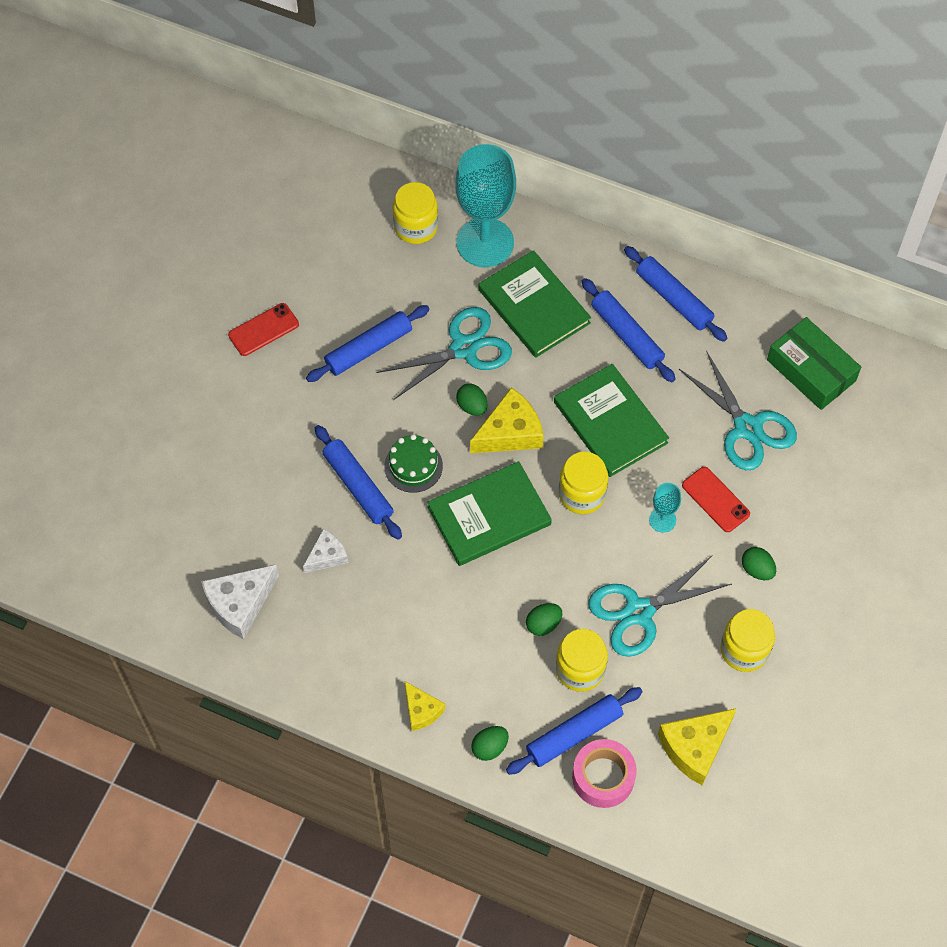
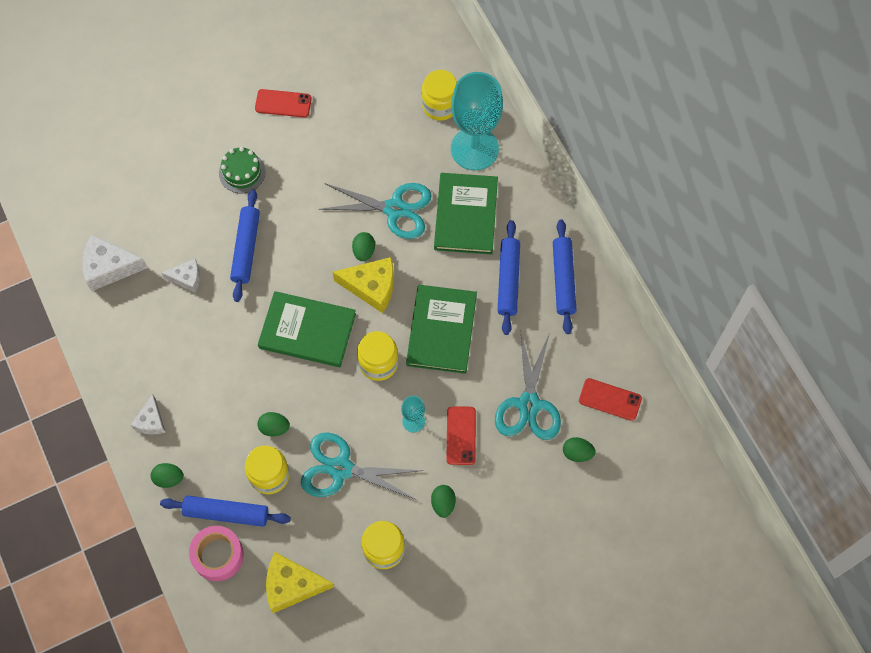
camera: 40 degrees right, 5 degrees up
(369, 349) = (335, 164): blue rolling pin -> none
(413, 466) = (291, 262): green cake -> green cake (242, 172)
(421, 710) = (151, 421): yellow cheese -> white cheese
(811, 370) = (610, 399): green box -> red phone
(827, 436) = (577, 453): none -> green egg

